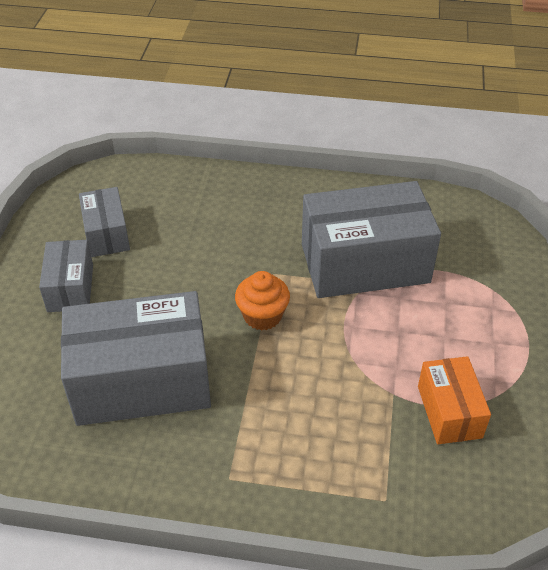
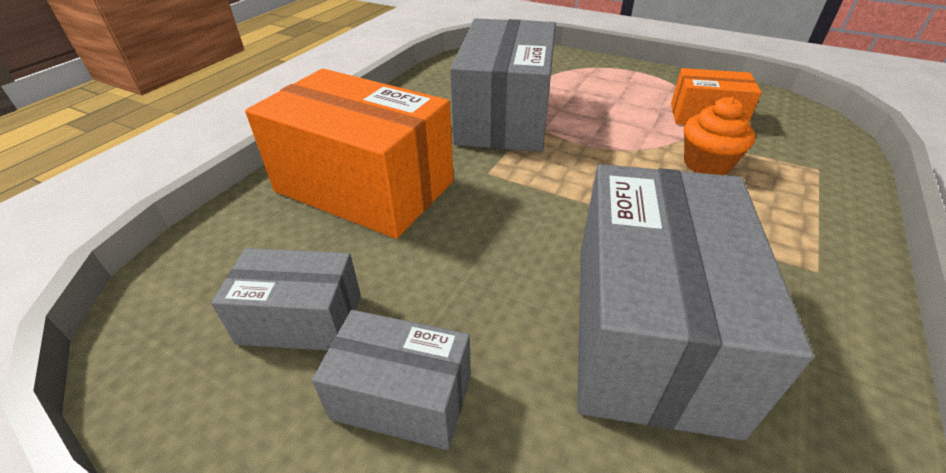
camera: 70 degrees left, 5 degrees down
(228, 216) = (364, 186): none -> orange box
(262, 316) = (554, 193): orange cupcake -> orange cupcake (706, 164)

